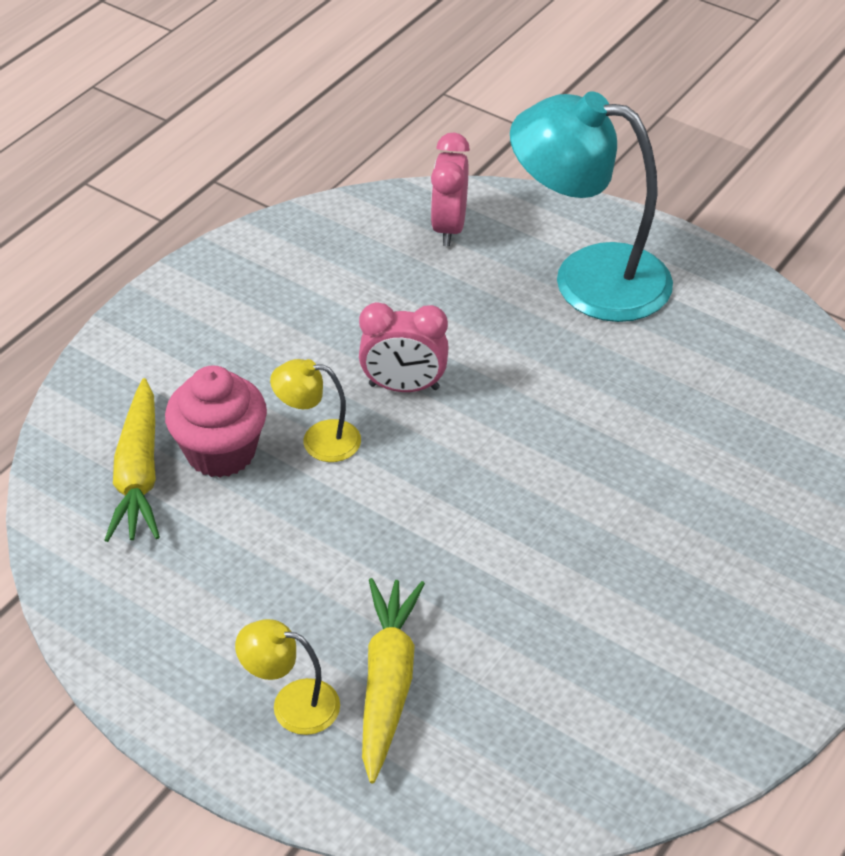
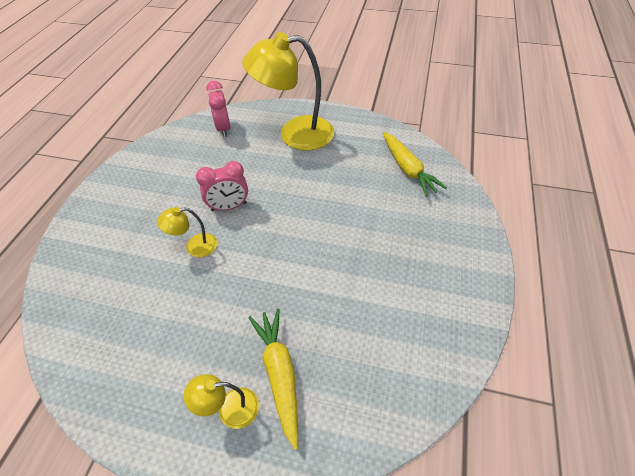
camera: 20 degrees left, 5 degrees up
(139, 474) = (99, 296): yellow carrot -> yellow carrot (407, 169)
(221, 452) = (143, 269): pink cupcake -> none
(588, 278) = (295, 134): turquoise lamp -> yellow lamp

